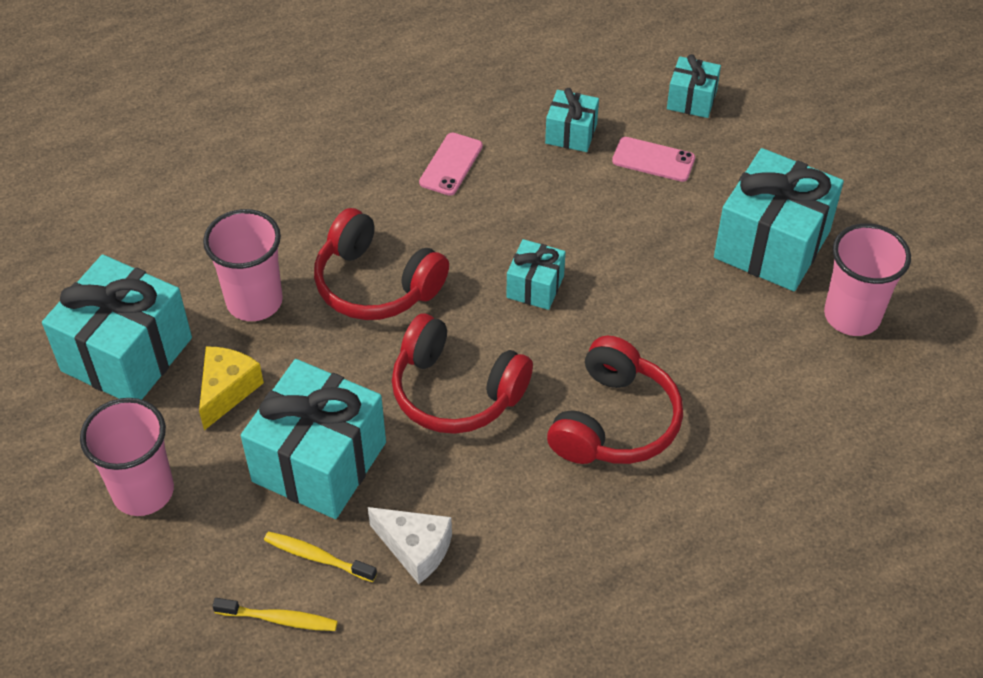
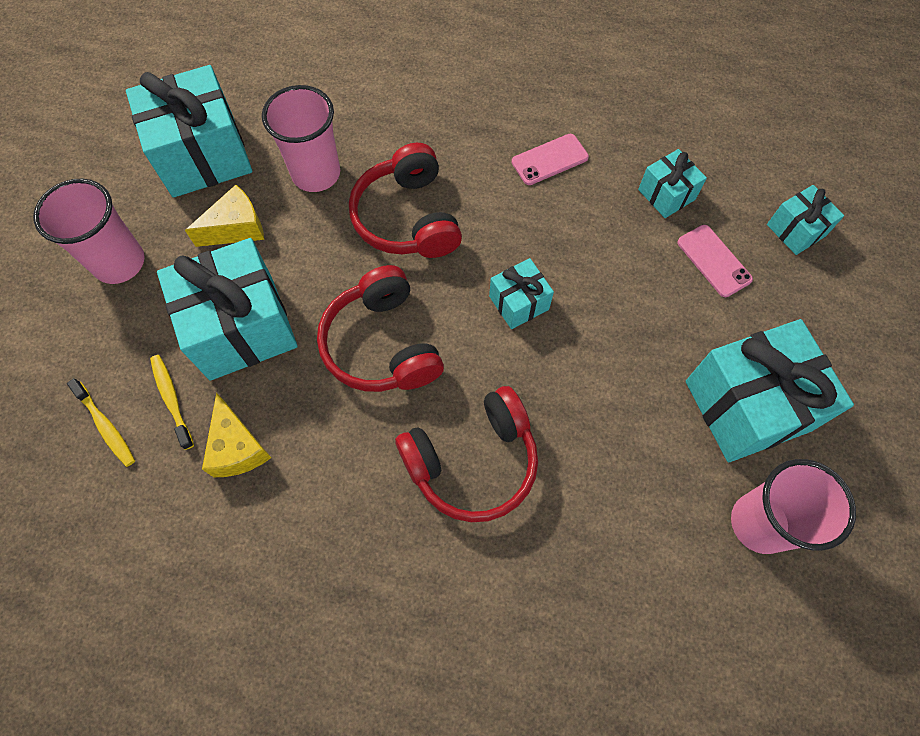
camera: 40 degrees right, 15 degrees up
(415, 549) = (237, 447): white cheese -> yellow cheese

